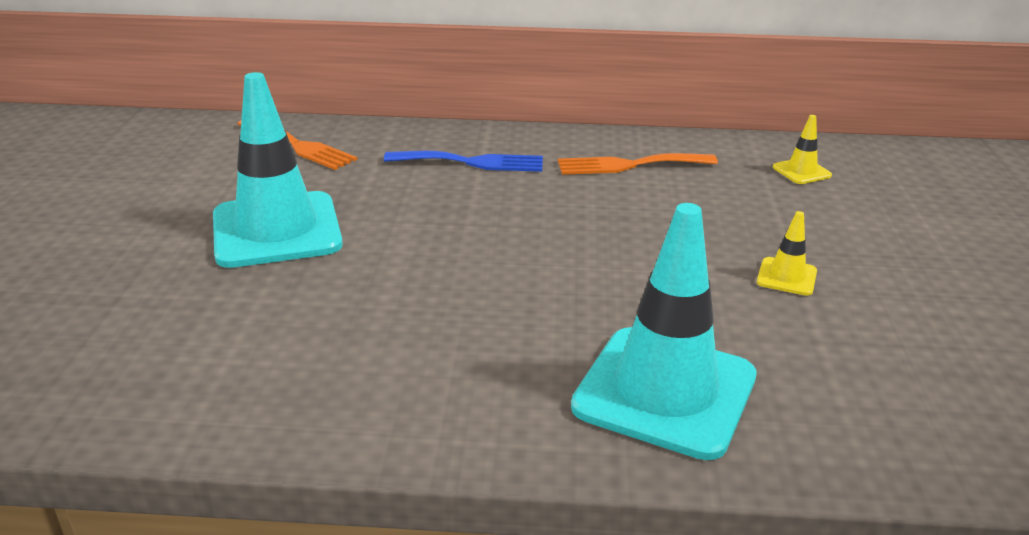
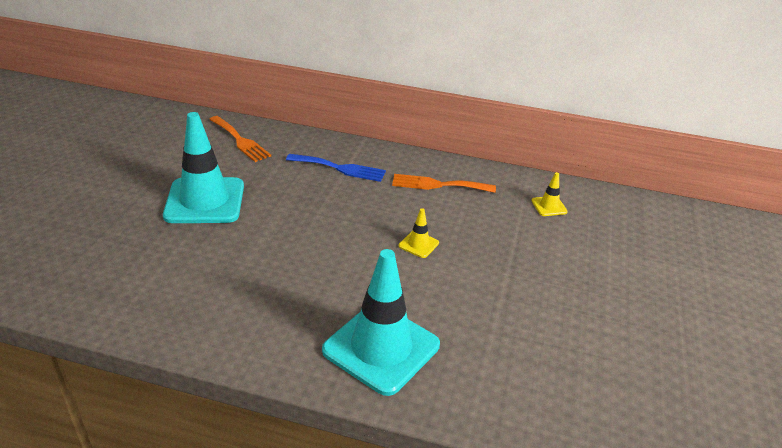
camera: 10 degrees right, 5 degrees up
(786, 277) = (495, 283): yellow traffic cone -> yellow traffic cone (418, 244)

